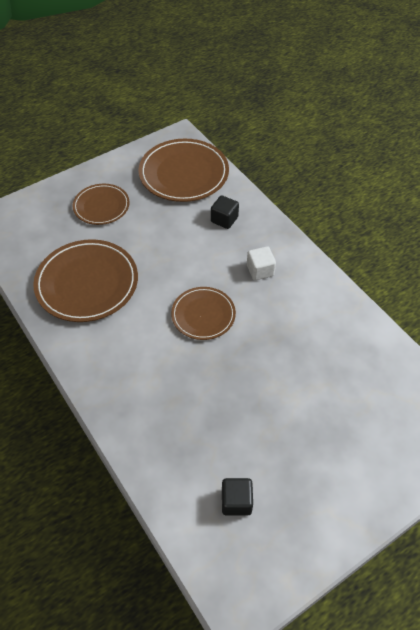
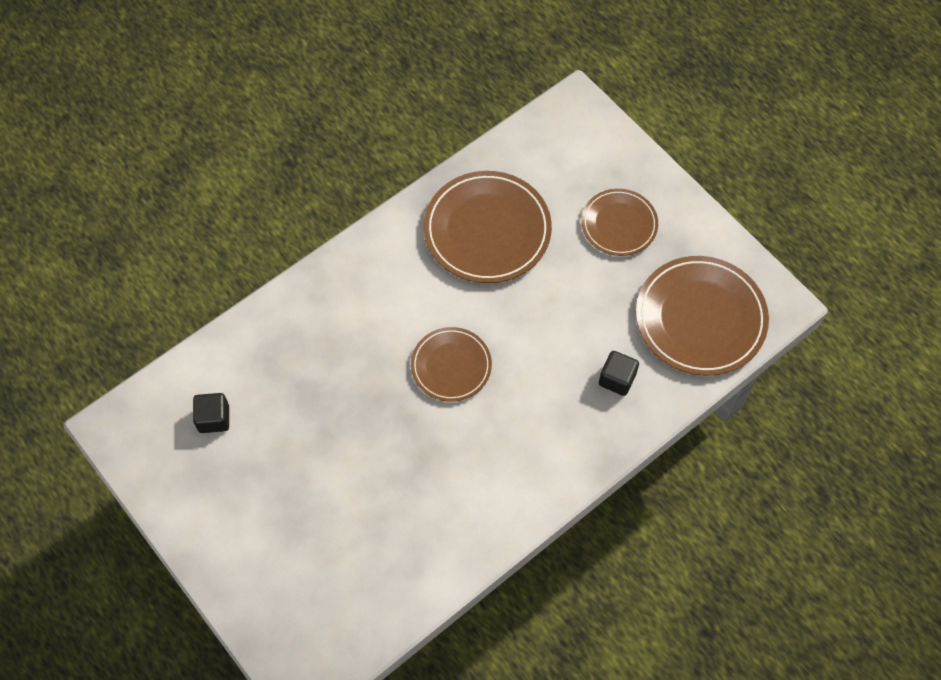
camera: 85 degrees right, 10 degrees up
(260, 270) = (530, 430): white cube -> none

